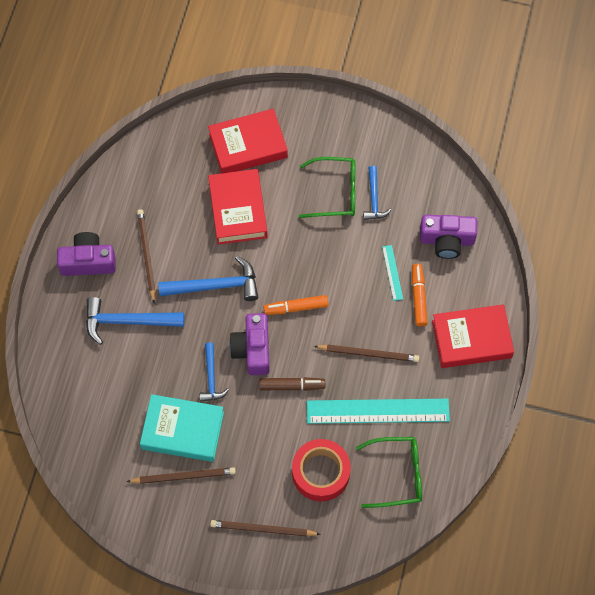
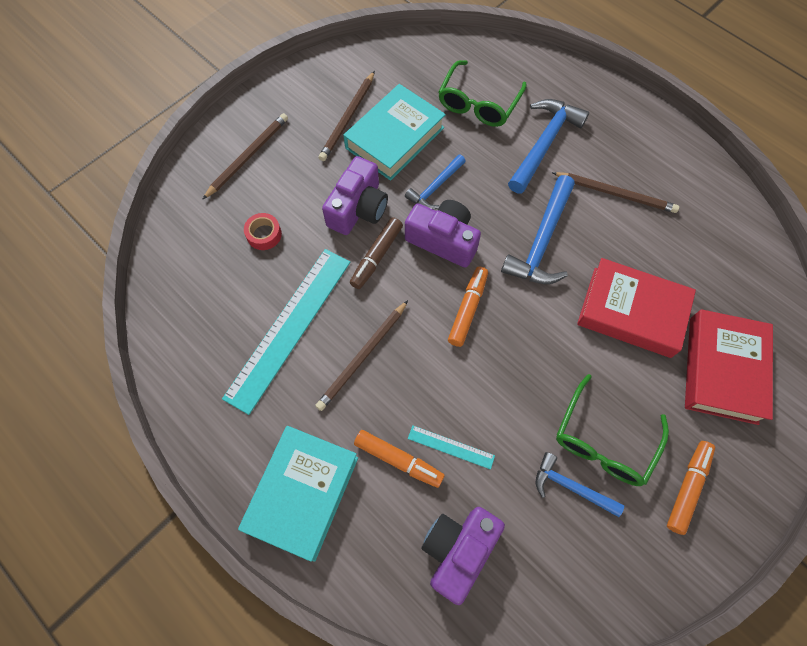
camera: 120 degrees right, 0 degrees up
(88, 261) = (634, 139): purple camera -> purple camera (358, 208)
(211, 377) = (435, 187): blue hammer -> blue hammer turned 75 degrees counterclockwise
(321, 473) = (264, 234): red tape -> red tape, size x0.50
(336, 140) = (687, 487): none -> orange marker
(397, 474) = (206, 307): green glasses -> green glasses (478, 103)
(471, 339) = (302, 493): red book -> turquoise book

